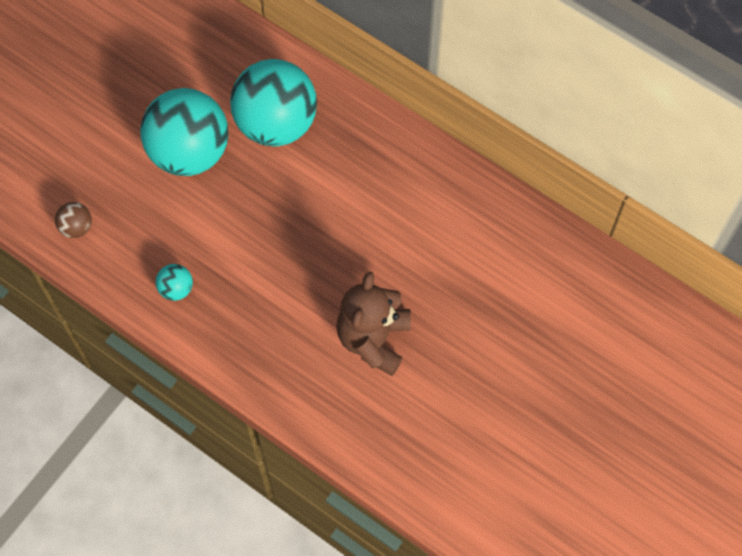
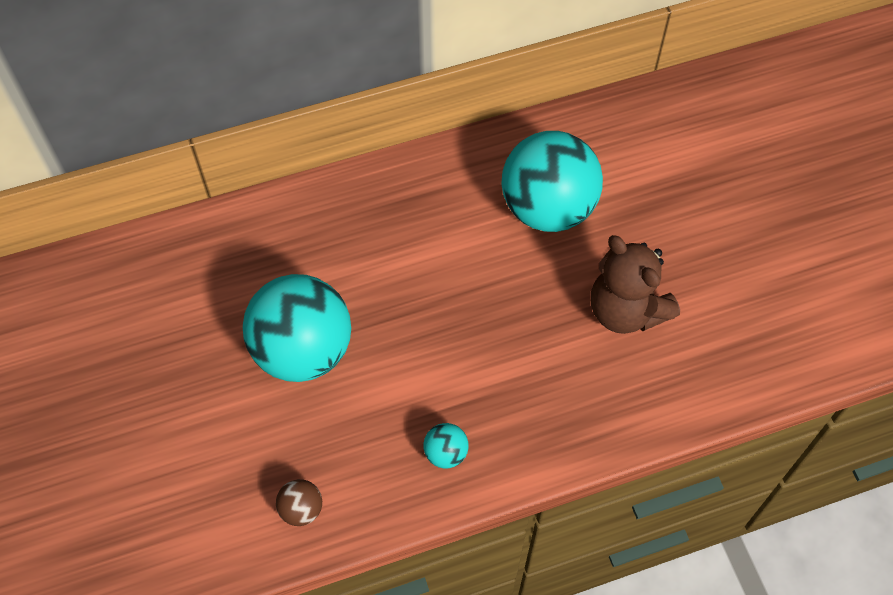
camera: 55 degrees left, 5 degrees down
(276, 123) = (335, 255): turquoise ball -> turquoise ball (548, 207)

